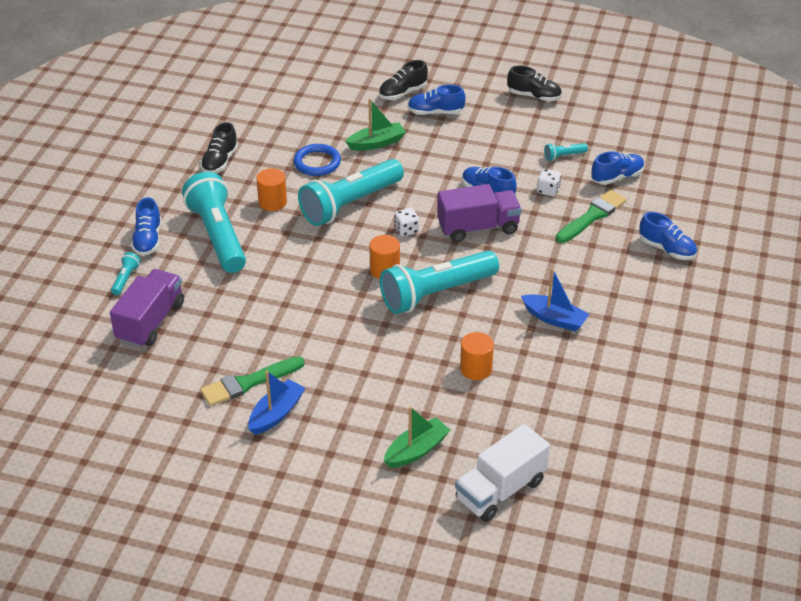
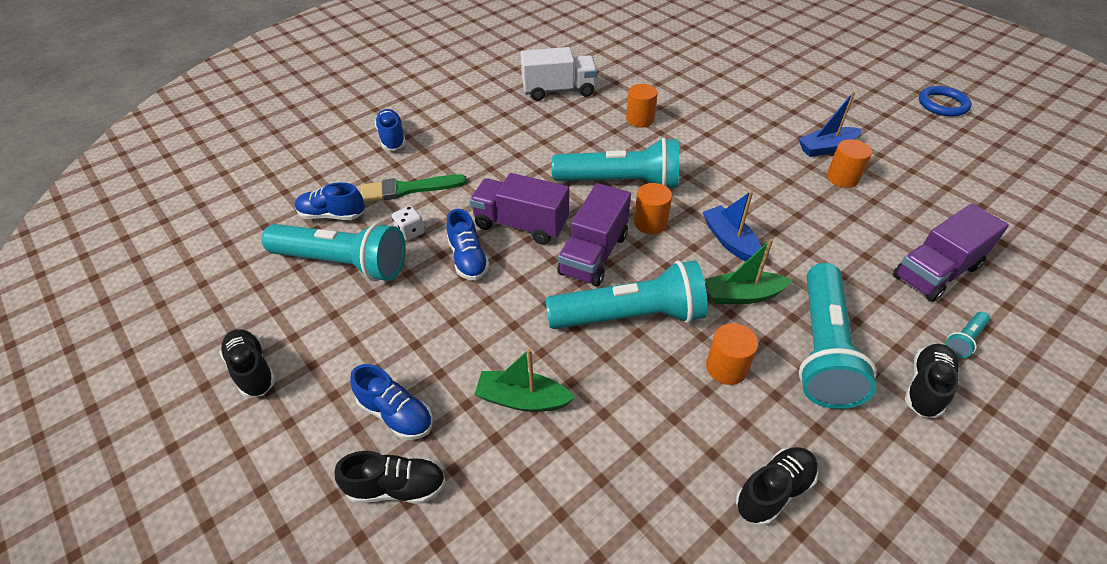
camera: 145 degrees left, 5 degrees up
(148, 240) = (925, 387): blue shoe -> black shoe
(248, 383) = (842, 178): green brush -> orange cylinder
(317, 163) = (627, 407): blue ring -> blue ring (942, 104)
(406, 230) = (593, 254): white dice -> purple truck
(416, 450) = (727, 92): green boat -> green boat (743, 295)
(500, 490) = (686, 58): white truck -> white truck (559, 91)
(554, 319) = (544, 127): blue boat -> blue boat (730, 241)
(563, 156) = (343, 263): turquoise flashlight -> turquoise flashlight, size x2.50

